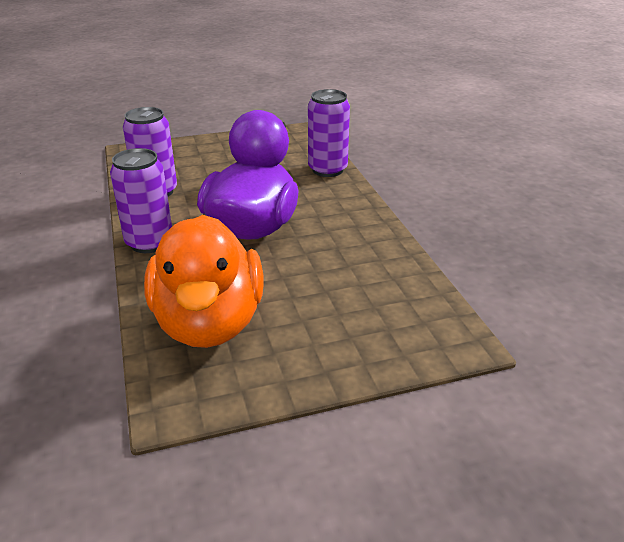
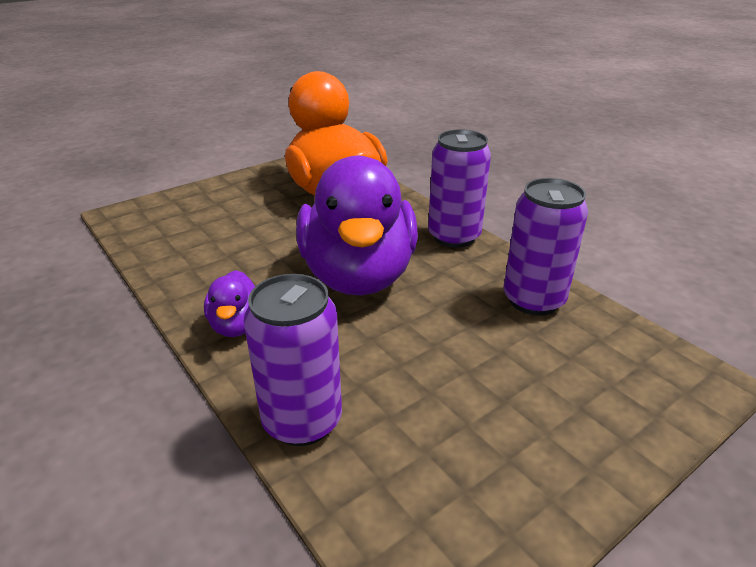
camera: 160 degrees right, 0 degrees up
(350, 212) = (237, 325): none -> purple duck

